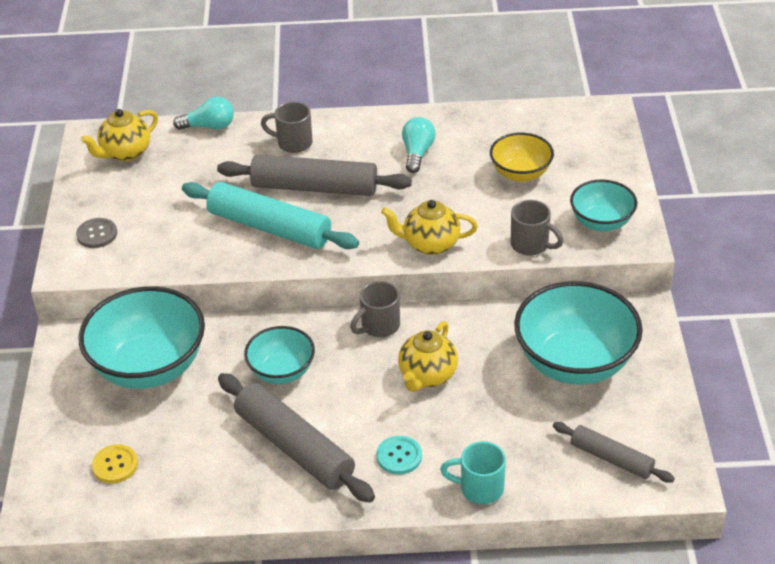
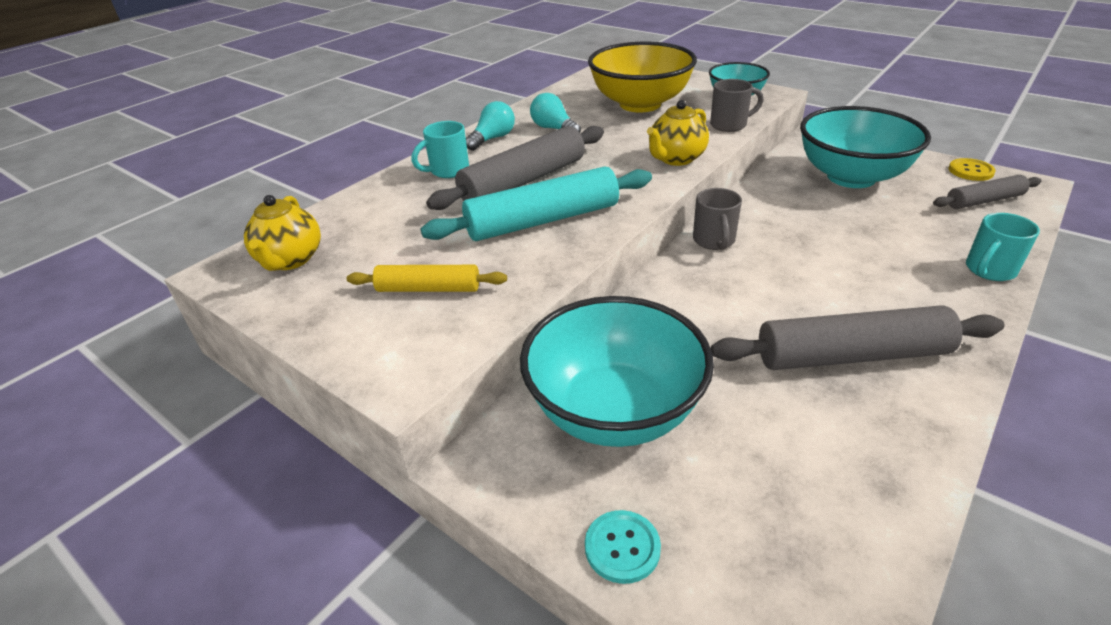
camera: 50 degrees left, 5 degrees down
(97, 234) = (381, 331): grey button -> none
(115, 465) = (774, 527): yellow button -> yellow button (970, 171)
(149, 226) = (428, 289): none -> yellow rolling pin
(209, 126) = (348, 201): turquoise light bulb -> turquoise light bulb (492, 139)
(282, 371) = (721, 318): turquoise bowl -> none
(293, 143) = (448, 171): grey mug -> turquoise mug
(399, 456) = (913, 296): turquoise button -> turquoise button (622, 547)
(427, 376) = (807, 242): yellow teapot -> none
(520, 173) = (640, 104): yellow bowl -> yellow bowl, size x1.78

